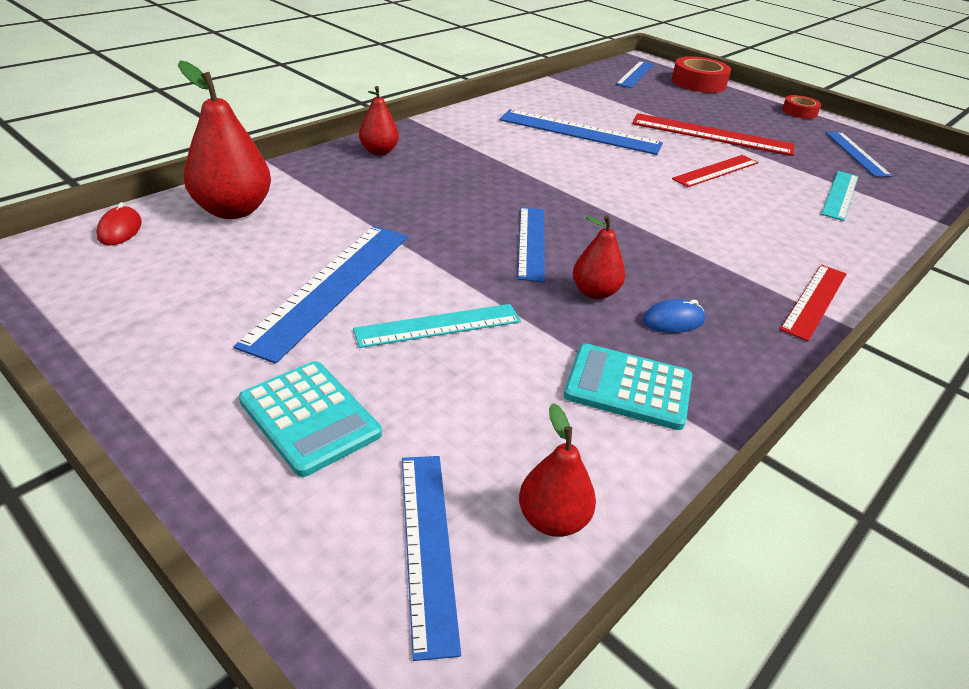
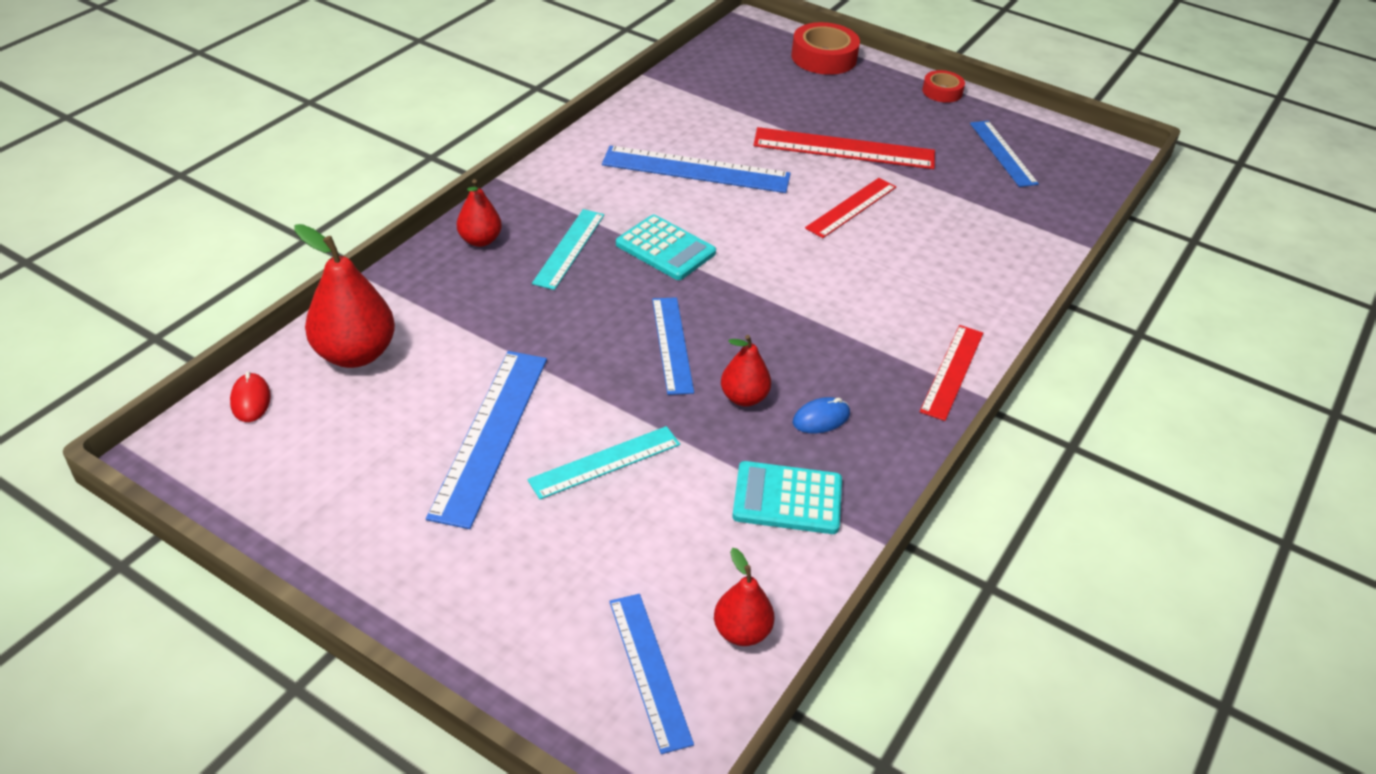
camera: 10 degrees left, 5 degrees up
(310, 417) = (519, 577): turquoise calculator -> turquoise calculator (665, 249)
(635, 74) = (747, 54): blue ruler -> none
(840, 195) = (982, 222): turquoise ruler -> turquoise ruler (569, 248)

